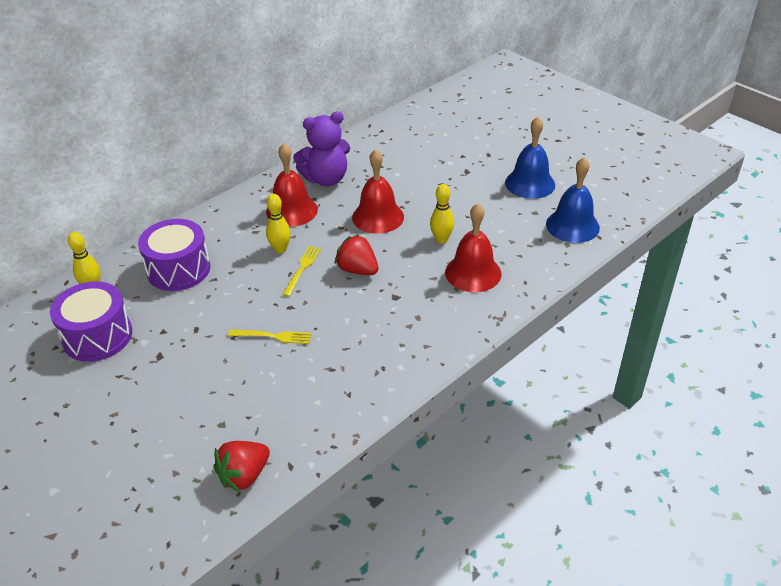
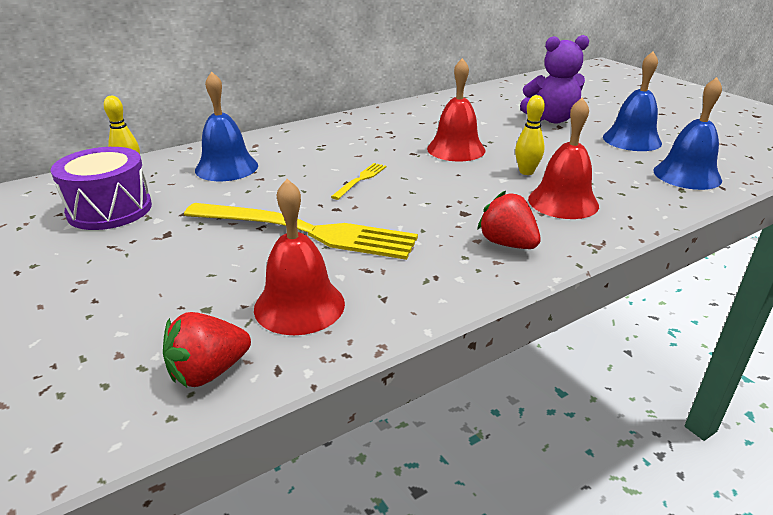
camera: 10 degrees right, 10 degrees down
(178, 269) = (226, 167): purple drum -> blue bell
(273, 336) = (307, 231): yellow fork -> yellow fork, size x2.36
(280, 249) = (342, 163): yellow bowling pin -> none
(292, 210) = (364, 137): red bell -> red bell (299, 305)
(326, 179) = (406, 119): purple teddy bear -> purple teddy bear (551, 119)
(357, 270) = (424, 186): red strawberry -> red strawberry (507, 244)

